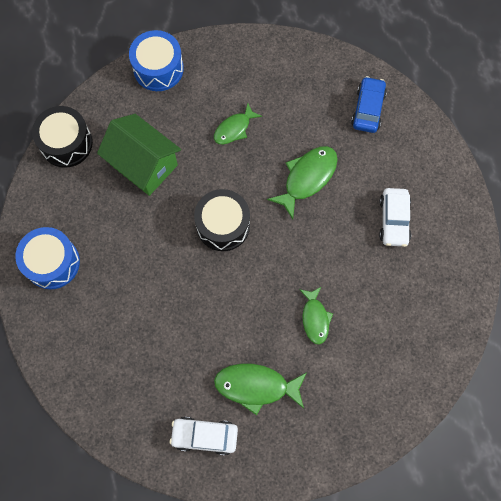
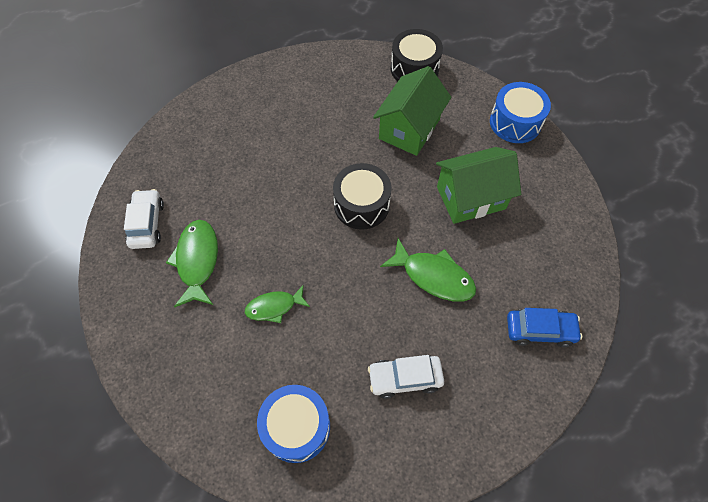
camera: 80 degrees right, 10 degrees down
(52, 262) = (299, 81): blue drum -> blue drum (296, 427)
(234, 129) = (471, 198): green fish -> green house

